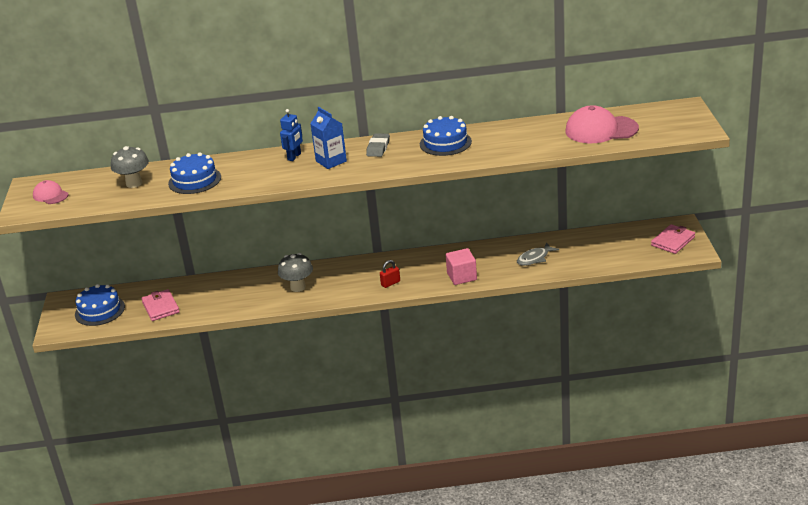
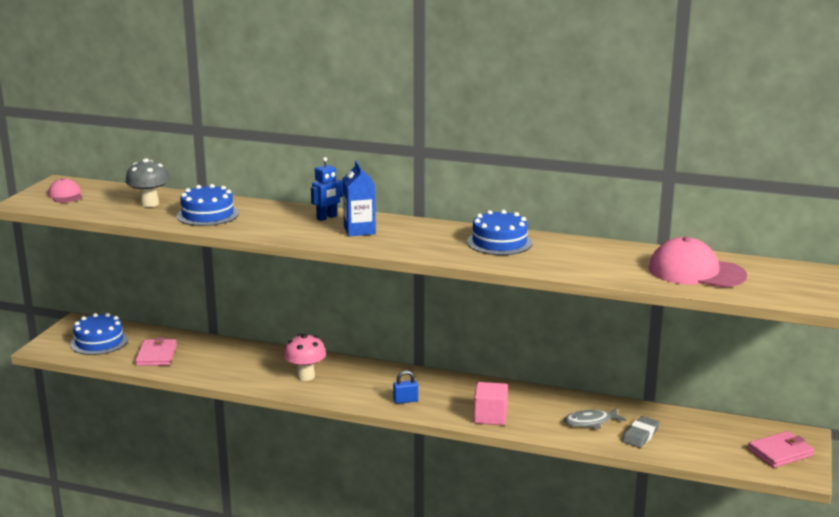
camera: 20 degrees right, 10 degrees down
(298, 287) = (305, 376): grey mushroom -> pink mushroom
(378, 148) = (421, 230): grey eraser -> grey eraser (640, 435)
(390, 283) = (405, 400): red padlock -> blue padlock

